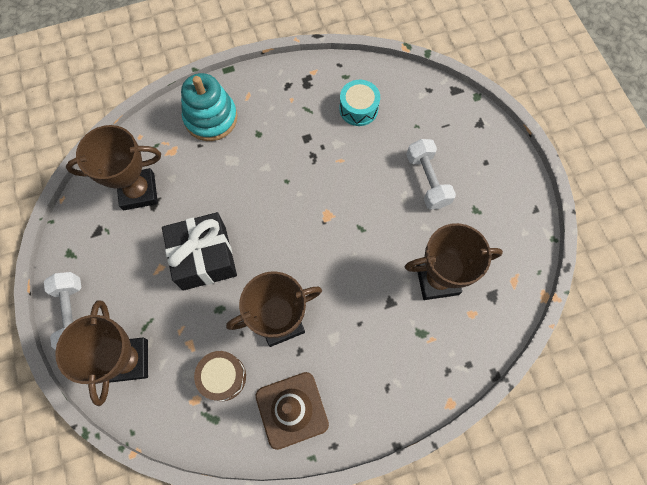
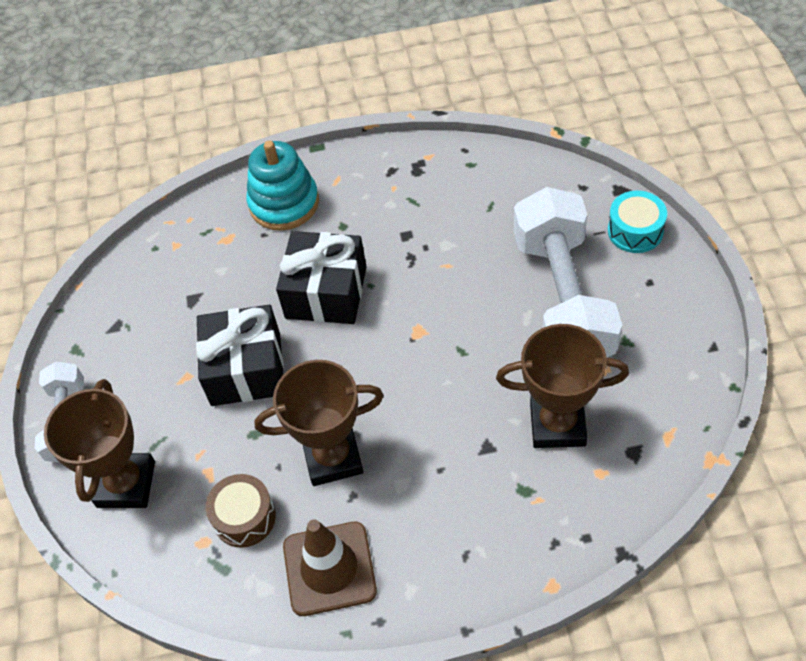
camera: 15 degrees right, 15 degrees down
(138, 191) = (176, 283): brown trophy -> none
(254, 189) = (326, 292): none -> black gift
(358, 109) = (482, 204): turquoise drum -> turquoise drum (635, 231)
(427, 180) = (563, 298): white dumbbell -> white dumbbell, size x1.88

